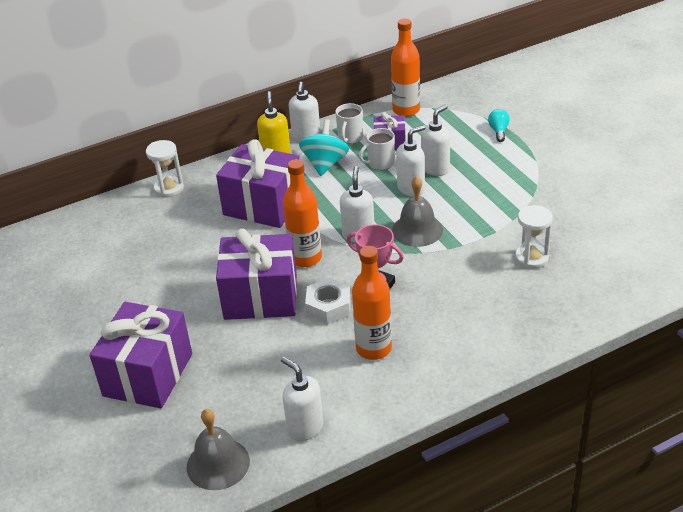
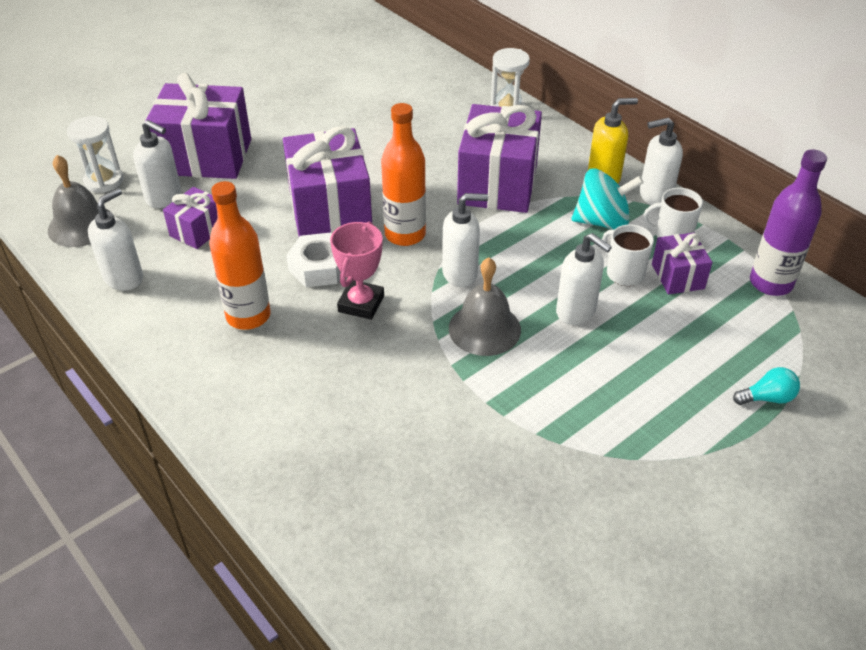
camera: 75 degrees right, 5 degrees up
(257, 379) = (198, 231): none -> purple gift
(406, 110) = (770, 283): orange bottle -> purple bottle
(435, 169) = (633, 332): white soap dispenser -> white soap dispenser (164, 197)
(531, 258) = (449, 463): white hourglass -> white hourglass (104, 181)

